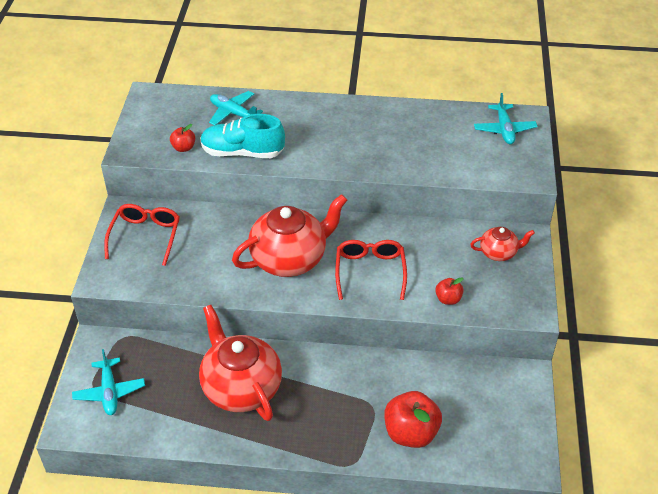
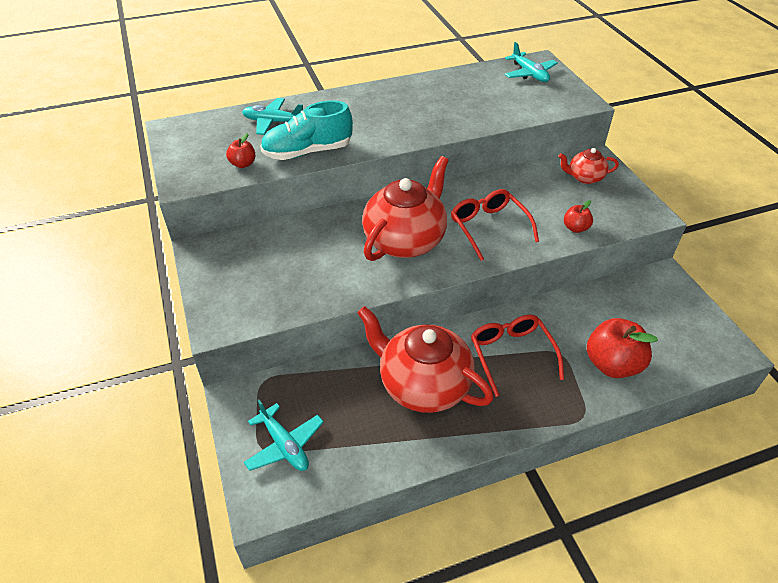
camera: 25 degrees left, 0 degrees up
(145, 236) = (241, 266): red glasses -> red glasses (511, 354)
(498, 253) = (584, 177): red teapot -> red teapot turned 150 degrees counterclockwise

